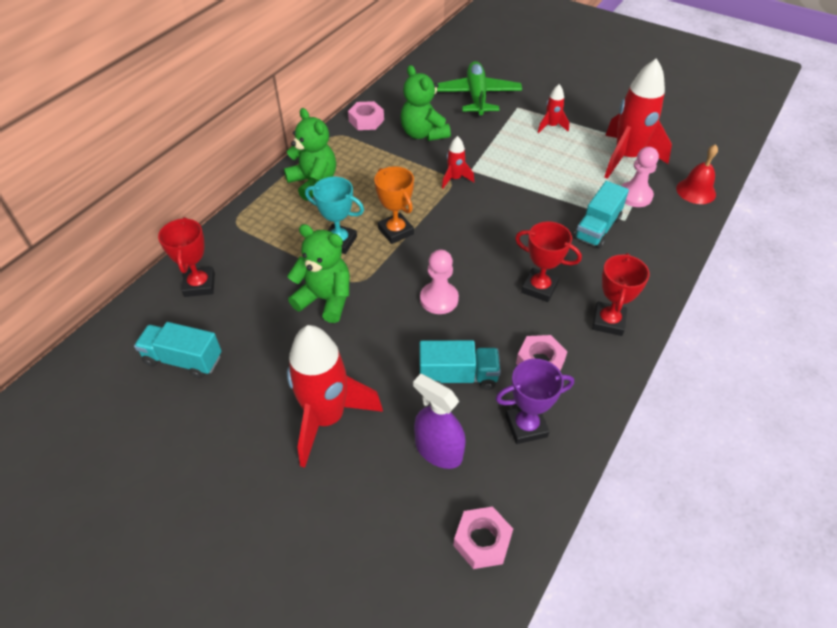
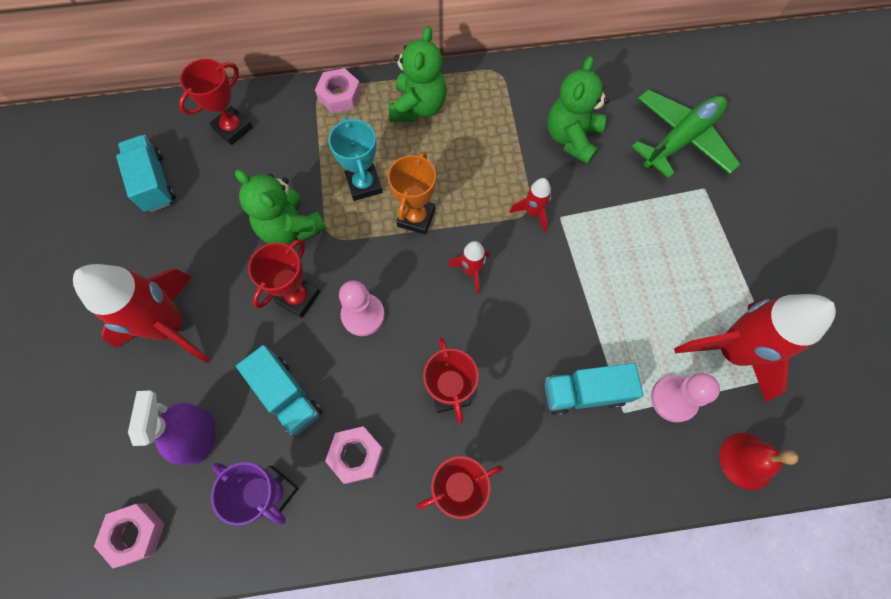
camera: 50 degrees right, 20 degrees up
(325, 299) = (290, 227): green teddy bear -> green teddy bear turned 150 degrees clockwise
(366, 120) = (542, 78): pink nut -> pink nut (339, 95)
(386, 326) = (298, 297): none -> red trophy
(551, 126) = (706, 242): red rocket -> red rocket (471, 271)

